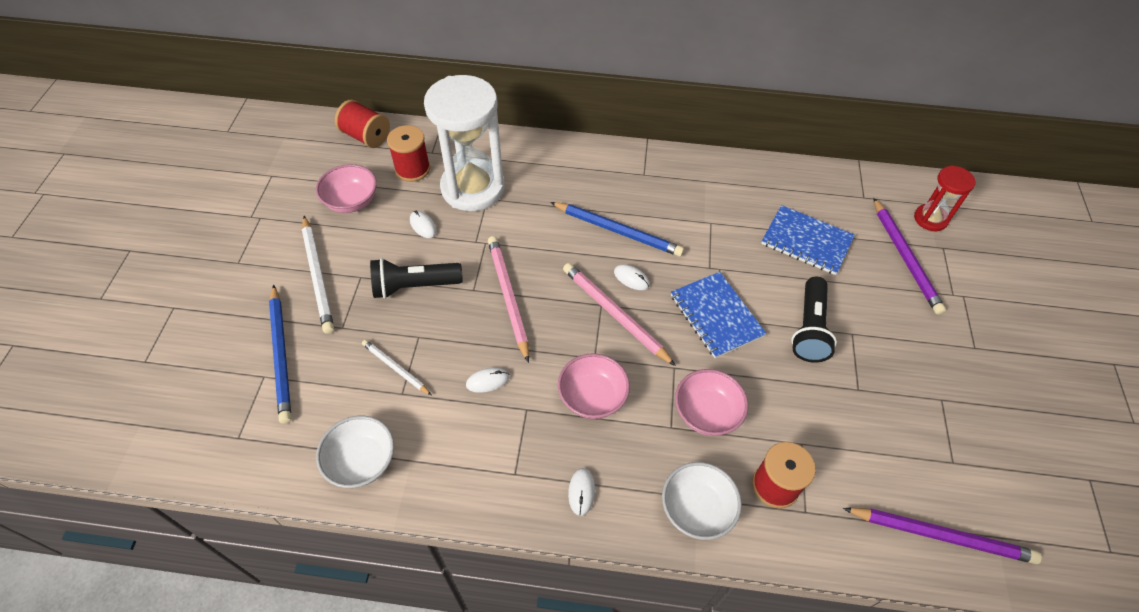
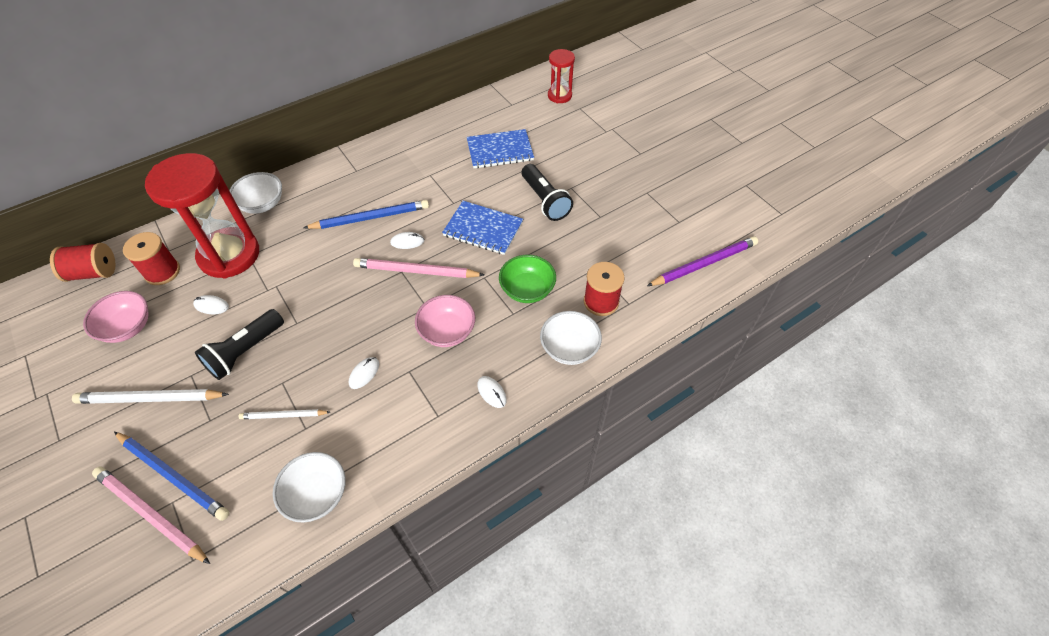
camera: 40 degrees left, 0 degrees up
(318, 276) = (150, 399): white pencil -> white pencil turned 150 degrees clockwise
(473, 188) = (229, 255): white hourglass -> red hourglass
(508, 297) = (328, 310): pink pencil -> pink pencil (150, 515)
(536, 157) = (262, 204): none -> white bowl
(706, 413) = (527, 290): pink bowl -> green bowl
(905, 257) = (564, 126): purple pencil -> none

